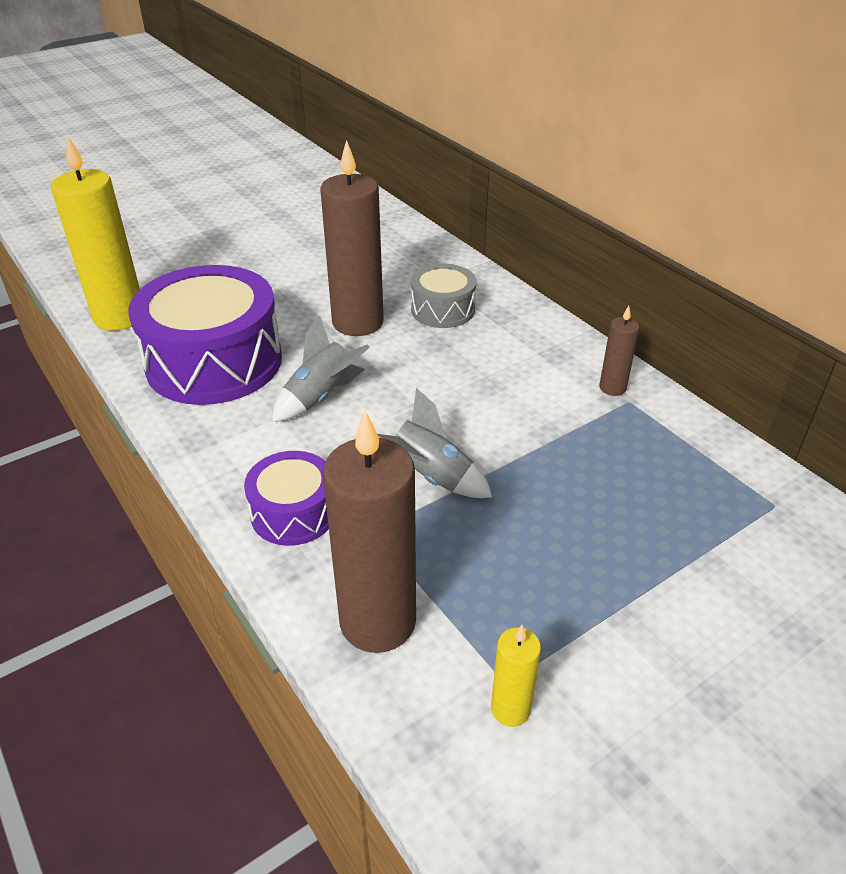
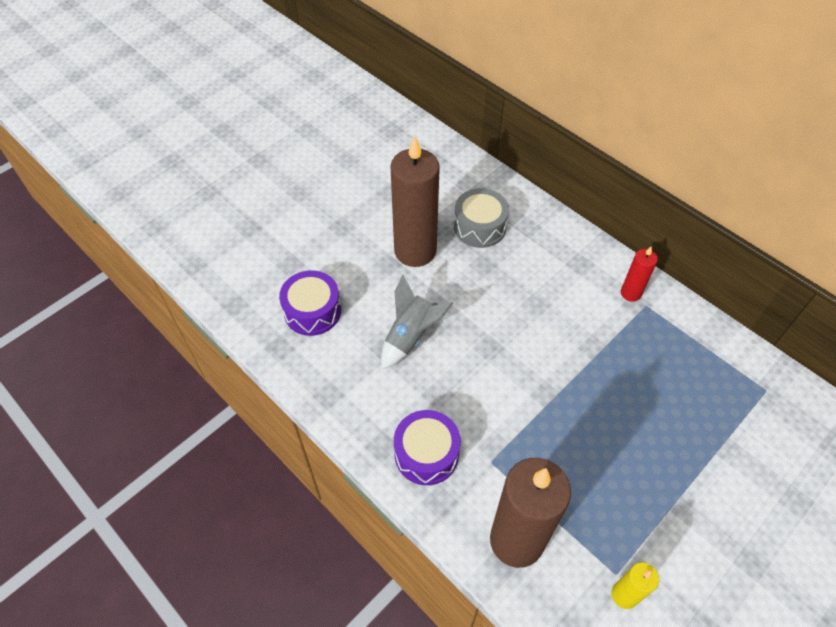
camera: 10 degrees left, 15 degrees up
(120, 317) = (214, 272): yellow candle -> none
(214, 362) = (312, 311): purple drum -> purple drum, size x0.52
(430, 477) = (517, 403): grey rocket -> none
(612, 388) = (630, 293): brown candle -> red candle

